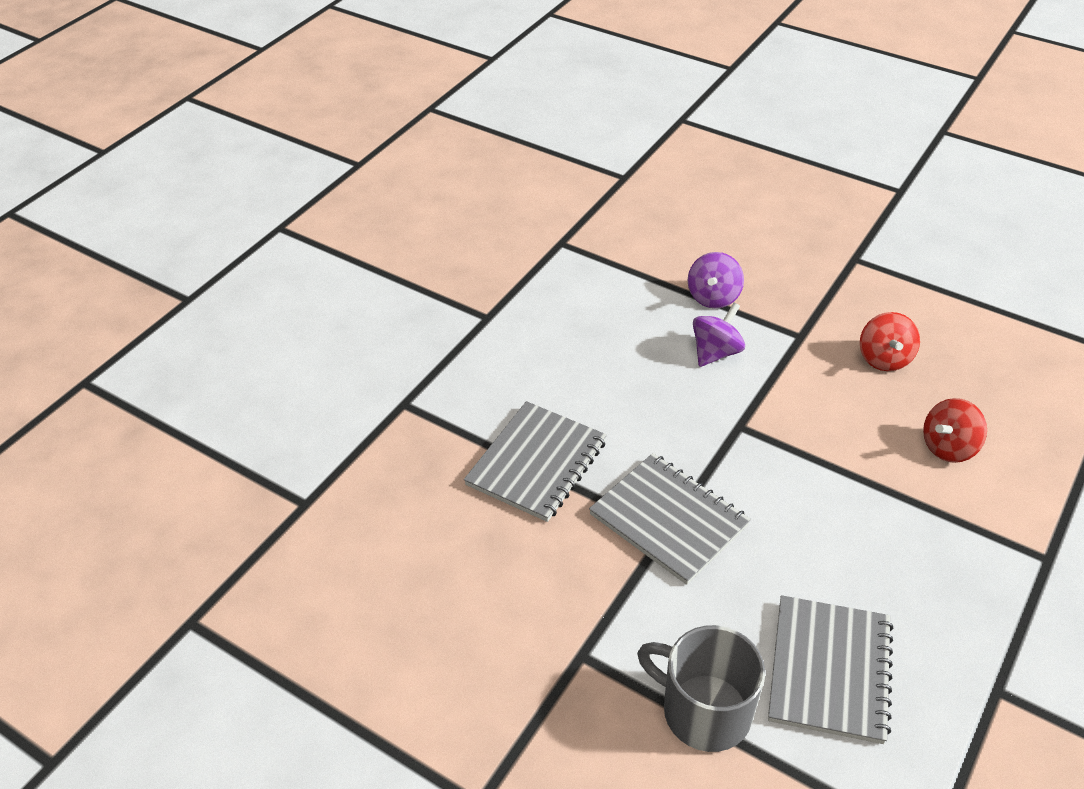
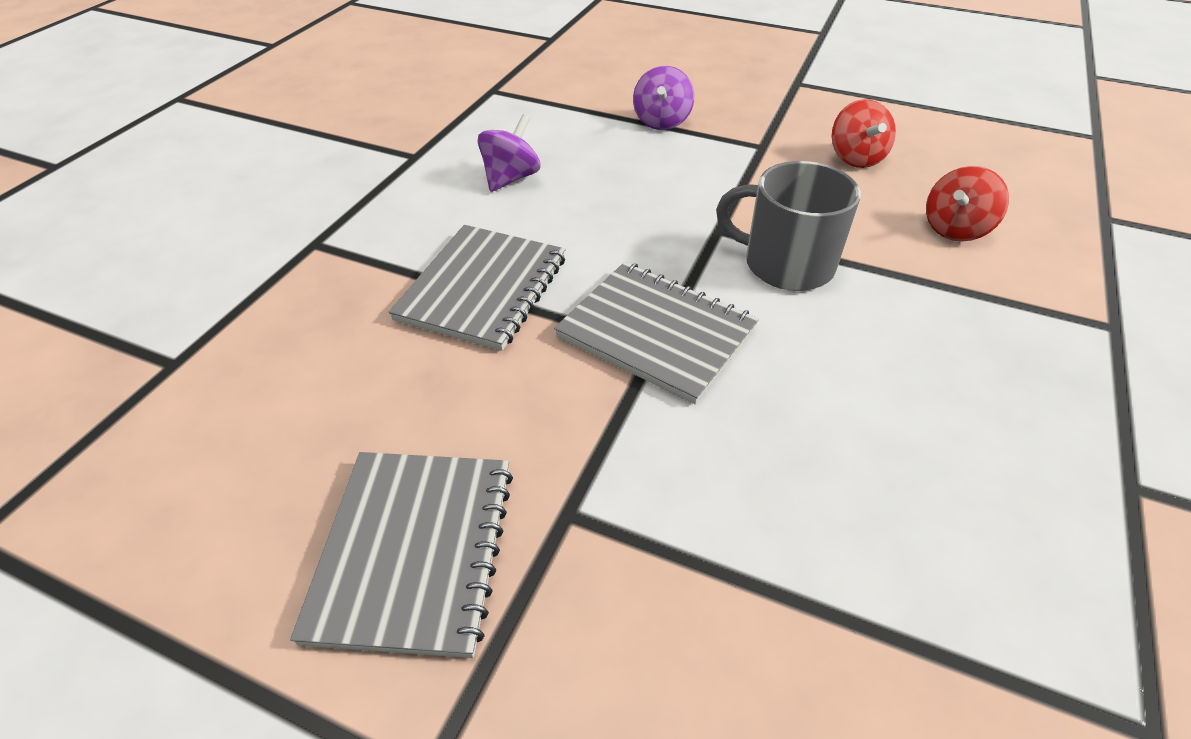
camera: 10 degrees left, 0 degrees up
(704, 710) = (756, 568): grey mug -> grey mug (786, 264)
(716, 352) = (675, 167): purple spinning top -> purple spinning top (511, 178)
(829, 670) = (910, 489): grey notebook -> grey notebook (414, 551)

